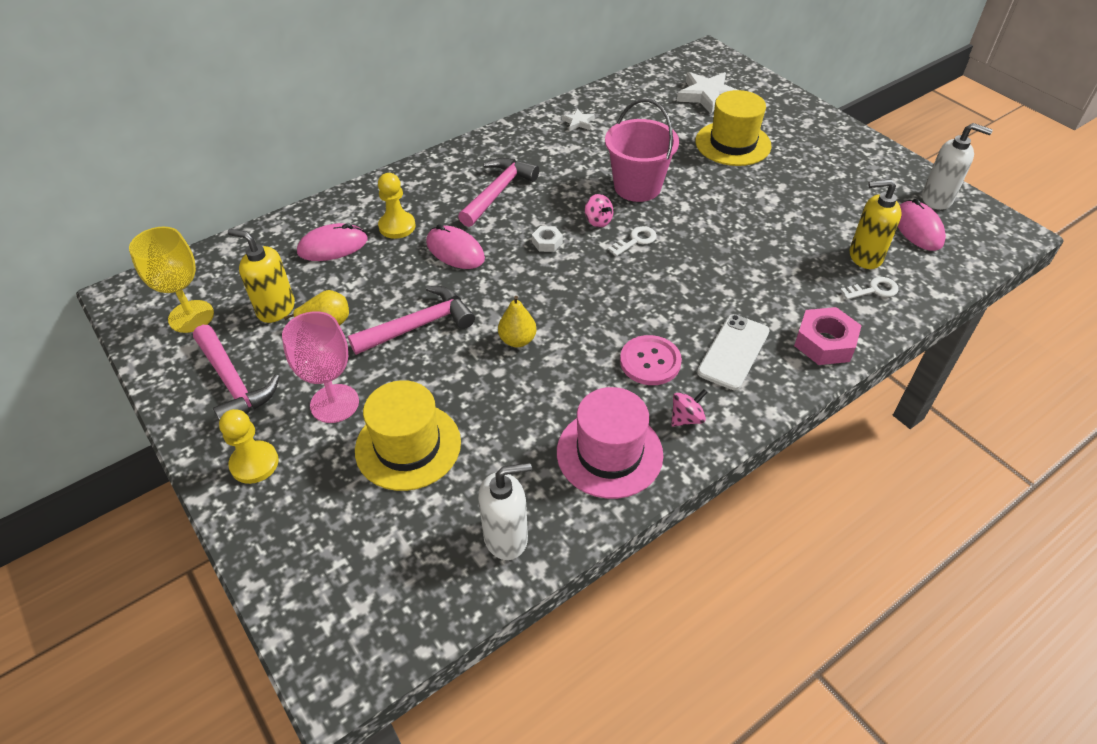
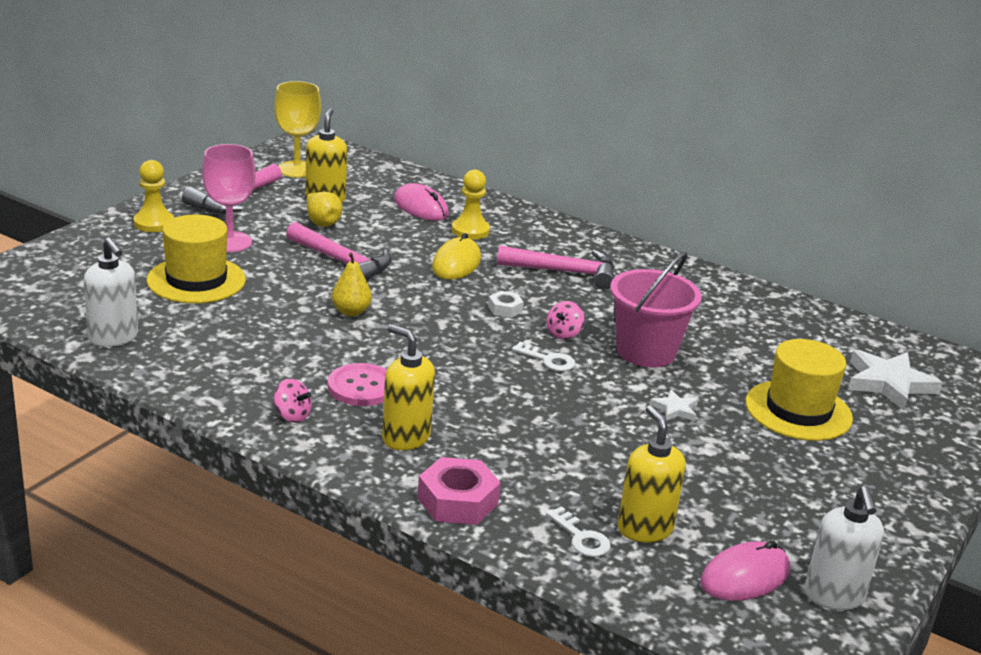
camera: 65 degrees right, 20 degrees down
(455, 251) = (456, 263): pink mouse -> yellow mouse
(578, 122) = (735, 301): white star -> white star (675, 409)
(609, 453) = (227, 377): pink hat -> none
(733, 352) = (405, 437): white phone -> yellow soap dispenser

